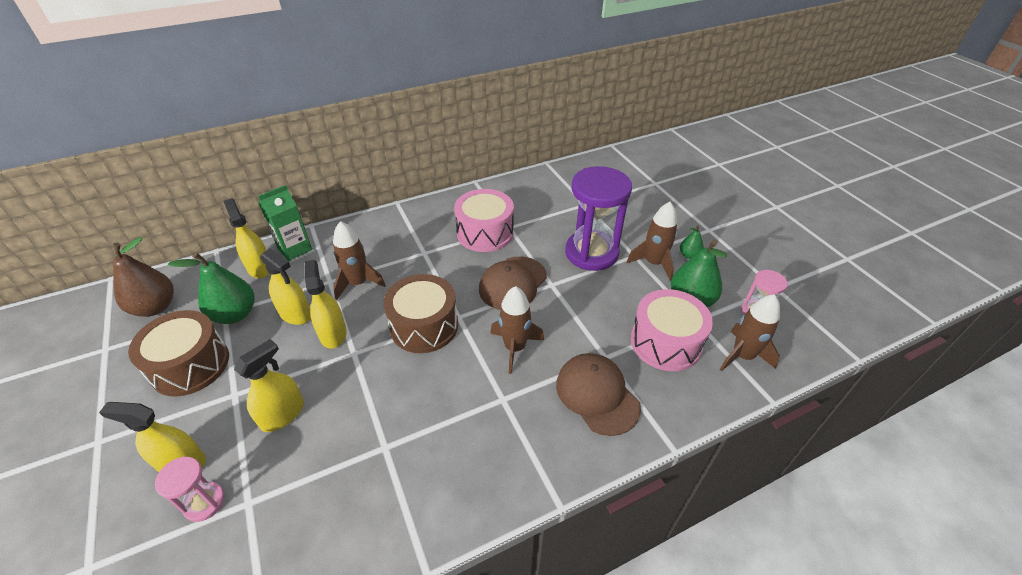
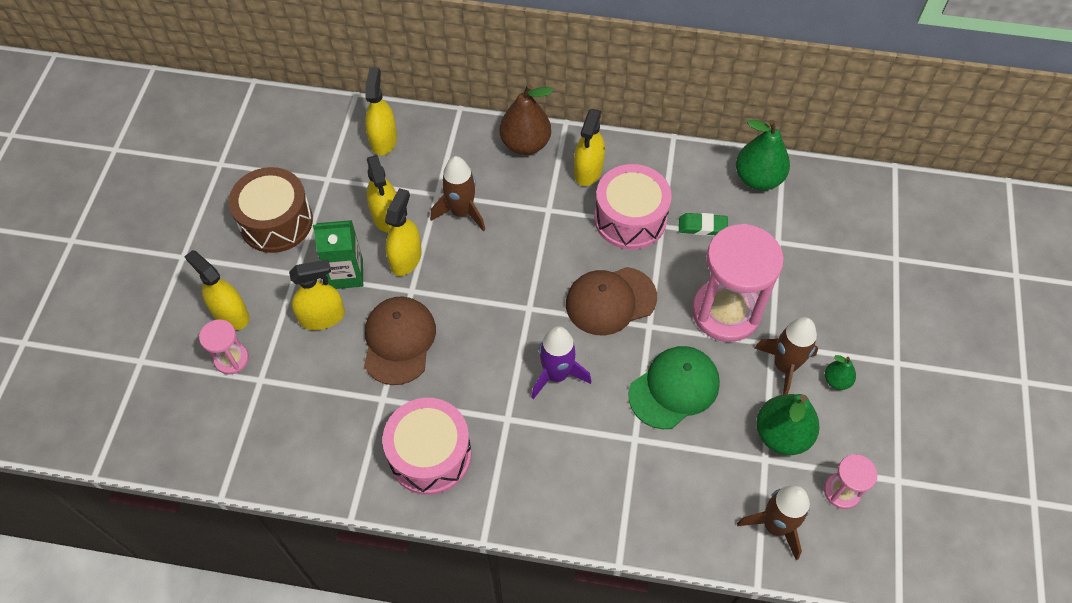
camera: 35 degrees right, 15 degrees up
(155, 307) = (275, 138): brown pear -> brown pear (525, 144)
(235, 314) = (335, 186): green pear -> green pear (758, 178)
(295, 249) = (427, 133): green carton -> green carton (346, 274)
(424, 326) = (490, 299): brown drum -> none
(434, 220) = (588, 170): none -> yellow spray bottle
(515, 348) = (556, 375): brown rocket -> purple rocket
(534, 216) = (702, 226): none -> green eraser
(591, 253) = (726, 312): purple hourglass -> pink hourglass
(597, 395) = (594, 469): brown cap -> brown cap (399, 341)
(601, 311) = (674, 388): none -> green cap
(665, 342) = (709, 462): pink drum -> pink drum (430, 455)

